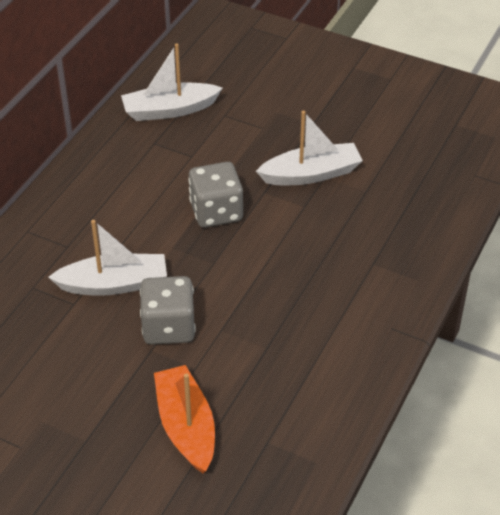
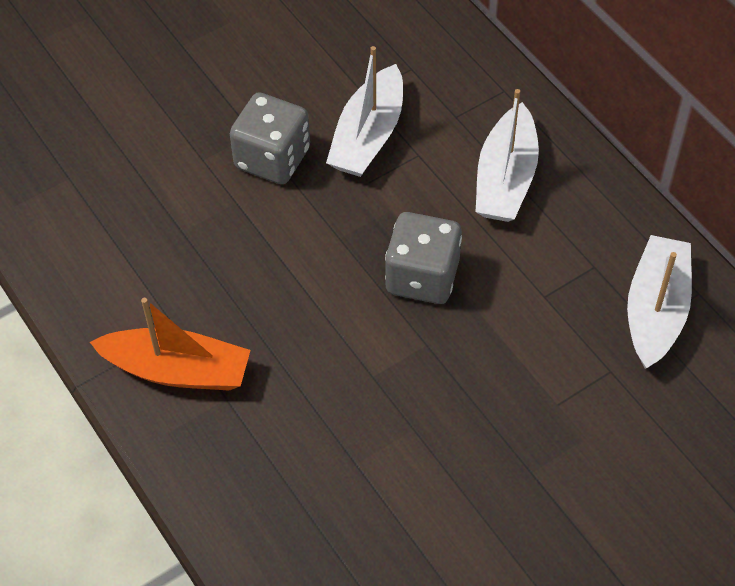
camera: 120 degrees right, 10 degrees up
(186, 426) = (137, 122): orange boat -> orange boat (177, 370)
(311, 174) = (427, 414): white boat -> white boat (505, 178)

